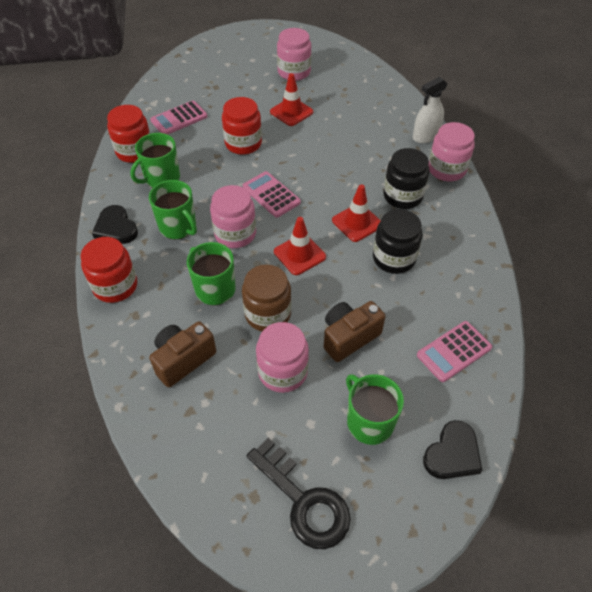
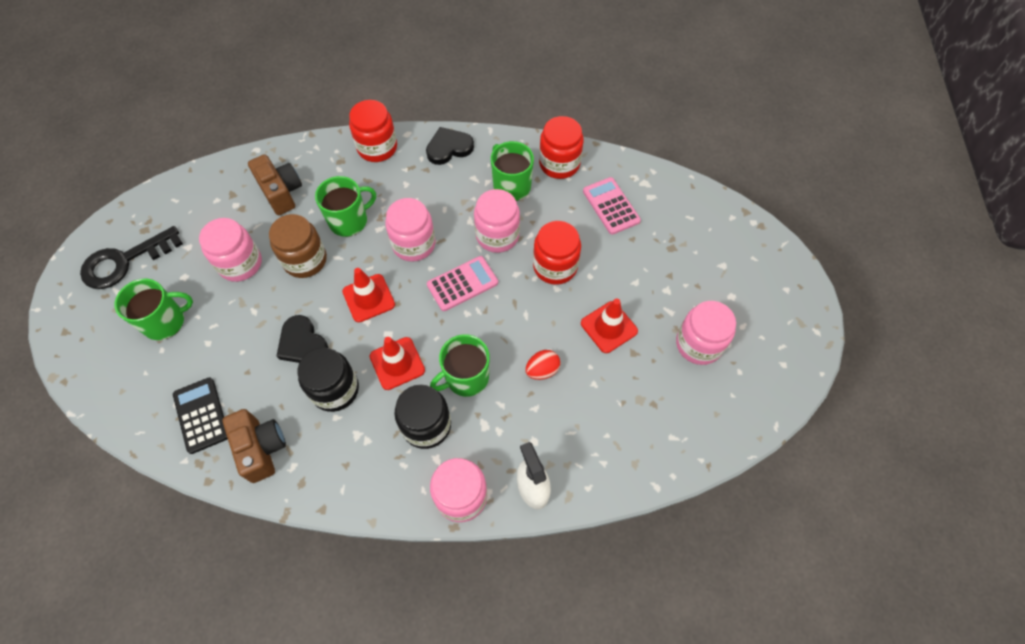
camera: 100 degrees right, 10 degrees up
(178, 227) = (437, 197): green mug -> green mug (466, 377)
(217, 180) = (497, 235): none -> pink jar
(336, 141) = (542, 370): none -> red egg
(349, 337) = (254, 323): brown camera -> brown camera (261, 448)
(452, 454) = (107, 381): black heart -> black heart (302, 343)
(454, 351) = (201, 415): pink calculator -> black calculator

